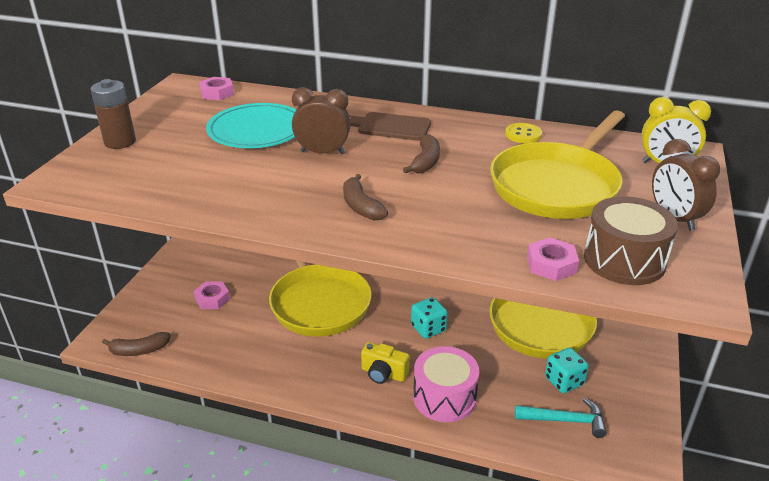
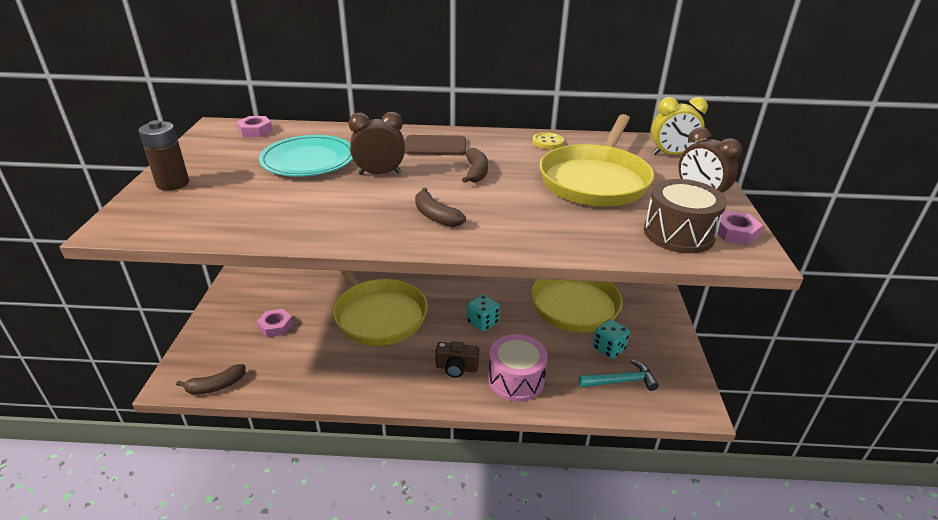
camera: 15 degrees left, 0 degrees up
(383, 373) = (456, 368): yellow camera -> brown camera
(551, 265) = (623, 245): pink nut -> pink nut (735, 232)

